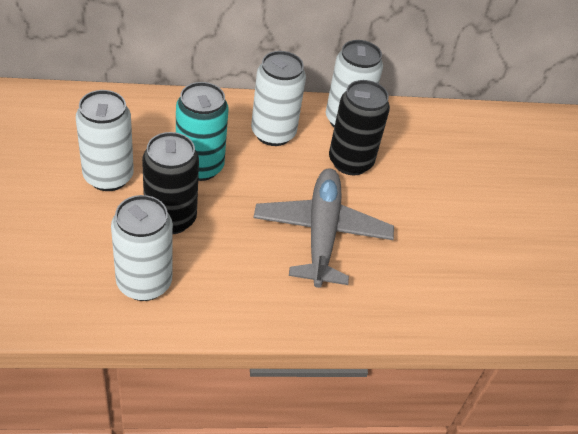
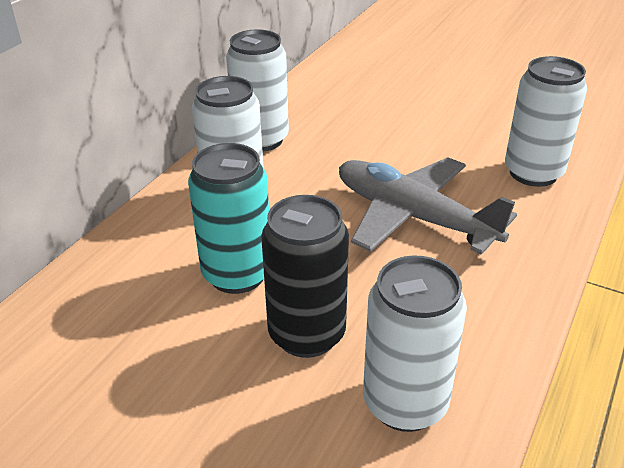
camera: 50 degrees left, 10 degrees down
(108, 177) = (180, 372): white can -> white can (533, 173)
(350, 162) = (323, 159): black can -> none

